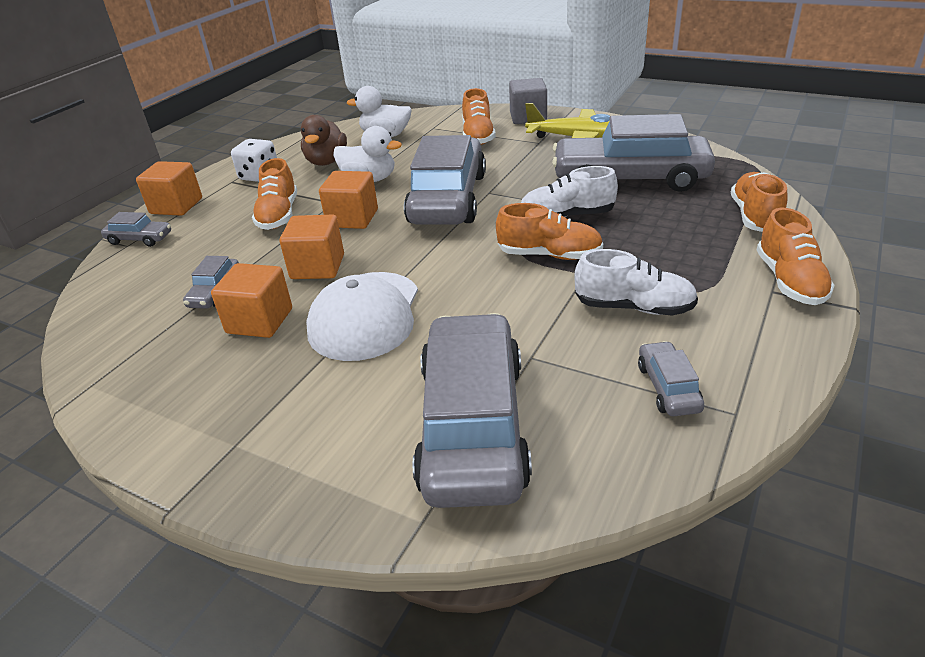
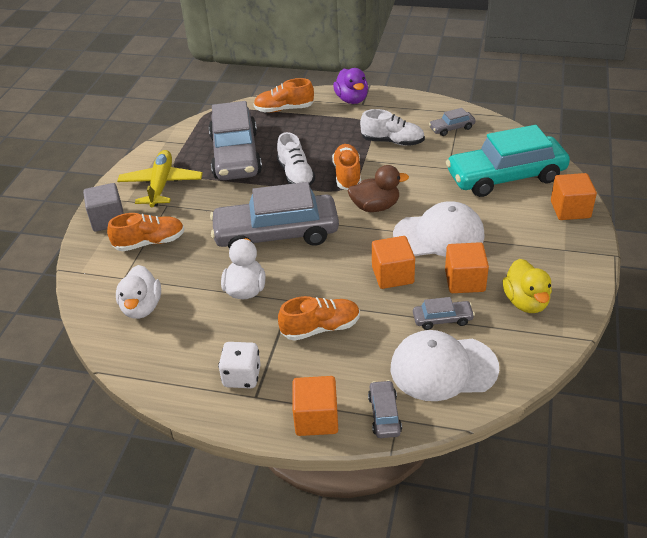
camera: 105 degrees left, 5 degrees up
(151, 280) = (443, 368): none -> white cap
(175, 367) = (526, 302): none -> yellow duck
(326, 161) = (206, 334): brown duck -> brown duck (375, 207)
(352, 218) = (317, 279): orange cube -> orange cube (570, 209)
(473, 424) = (505, 176): grey car -> turquoise car
(633, 307) = (392, 141): white shoe -> white shoe turned 105 degrees clockwise
(789, 281) = (352, 99): orange shoe -> purple duck

